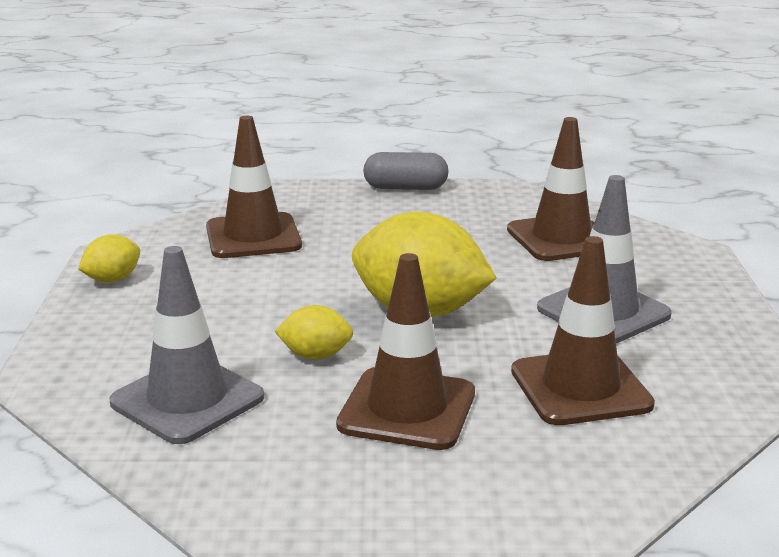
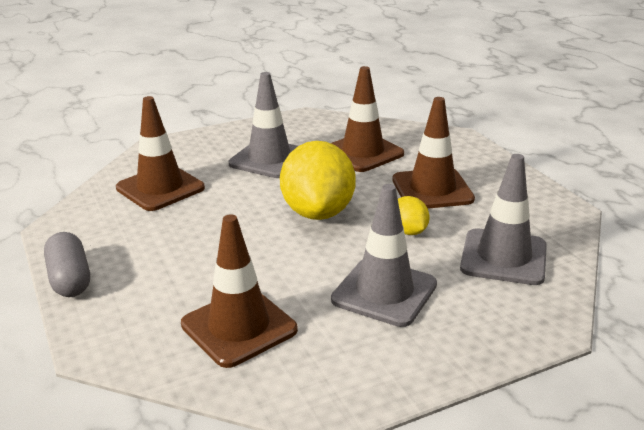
camera: 115 degrees left, 5 degrees up
(112, 280) = (387, 372): yellow lemon -> none
(218, 308) = (384, 292): none -> grey traffic cone

